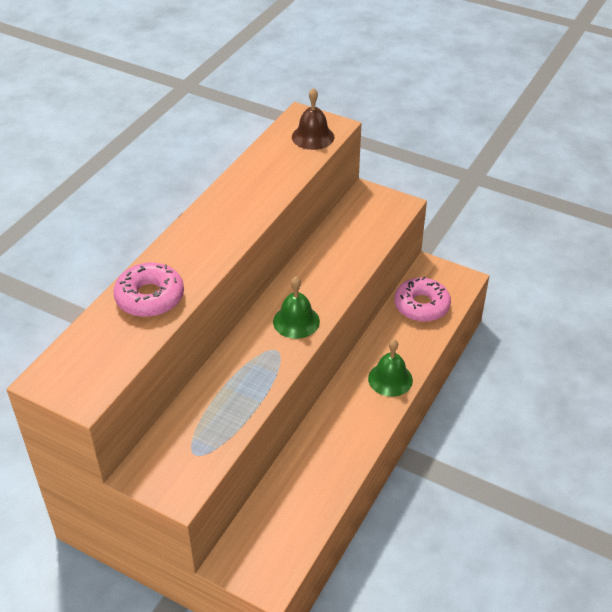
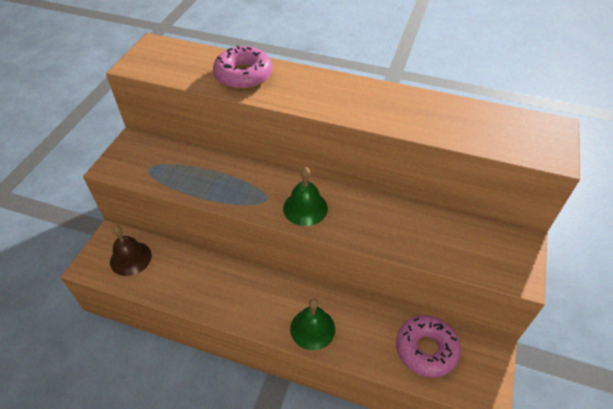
camera: 80 degrees right, 5 degrees up
(313, 137) = (521, 141): brown bell -> brown bell (130, 258)

